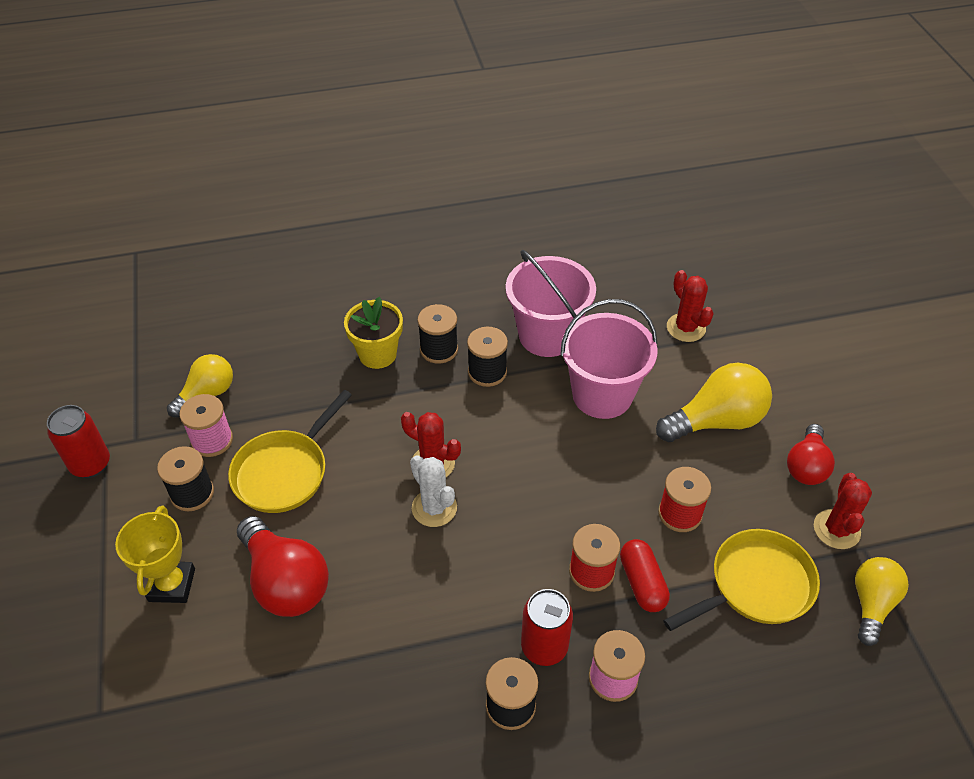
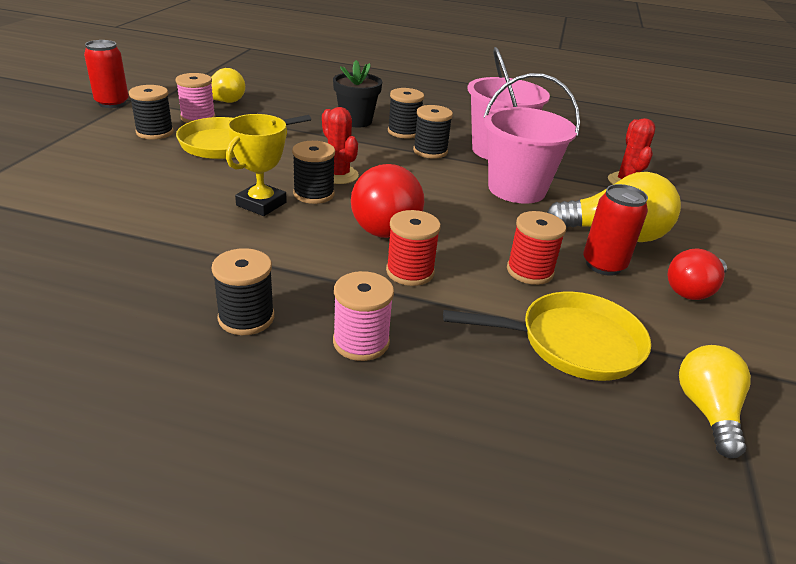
camera: 25 degrees right, 15 degrees down
(172, 585) = (85, 161): yellow trophy -> yellow trophy (261, 204)
(285, 582) = (160, 187): red light bulb -> red light bulb (382, 223)
(377, 354) = (356, 121): yellow flower pot -> black flower pot
(434, 508) = (314, 194): white cactus -> black spool
(544, 647) = (317, 297): red can -> red can (603, 265)
(642, 583) = (452, 296): red capsule -> none
(836, 529) = (699, 341): red cactus -> none
(871, 604) = (707, 411): yellow light bulb -> yellow light bulb turned 45 degrees counterclockwise

